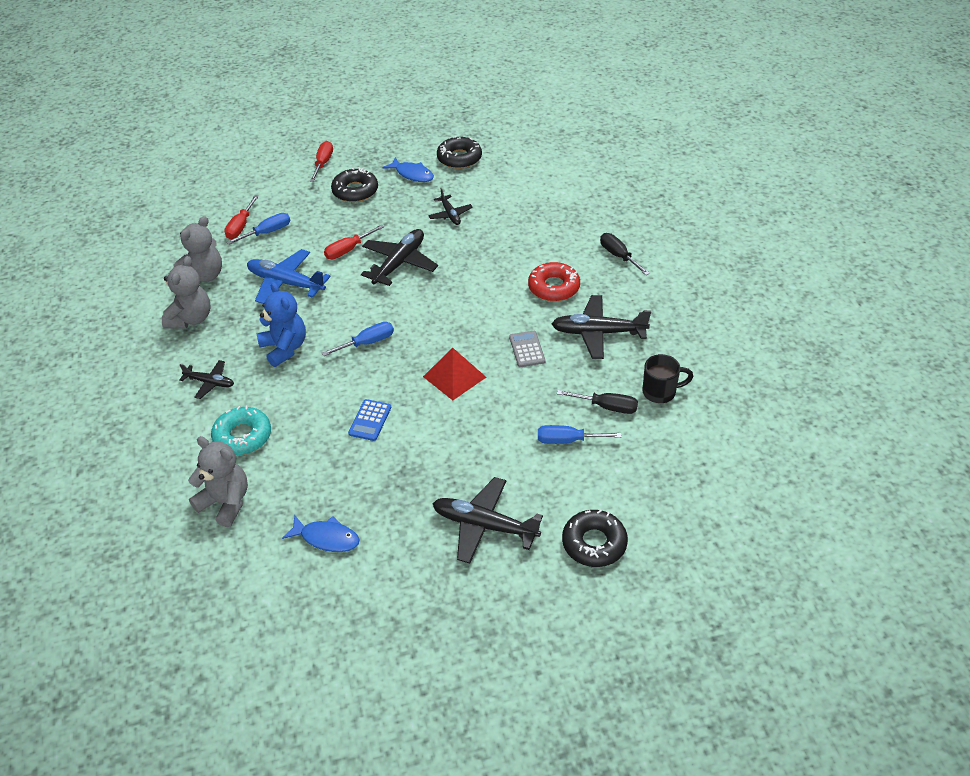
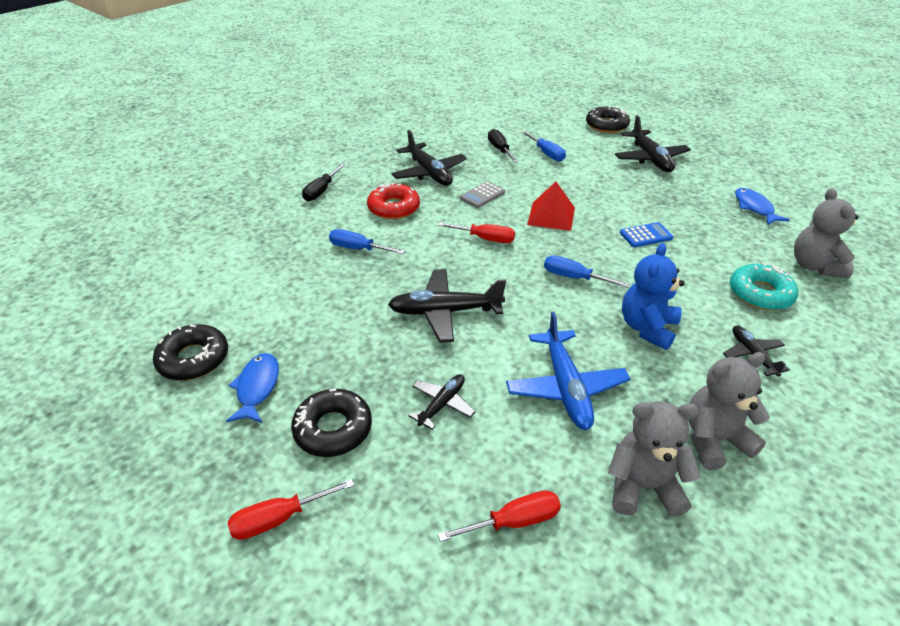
camera: 125 degrees left, 5 degrees down
(267, 232) = (498, 474): blue screwdriver -> blue screwdriver (358, 249)
(348, 250) = (460, 365): red screwdriver -> red screwdriver (485, 239)
(450, 214) = (327, 313): black plane -> black plane (442, 404)
(660, 392) = (463, 137): black mug -> none

